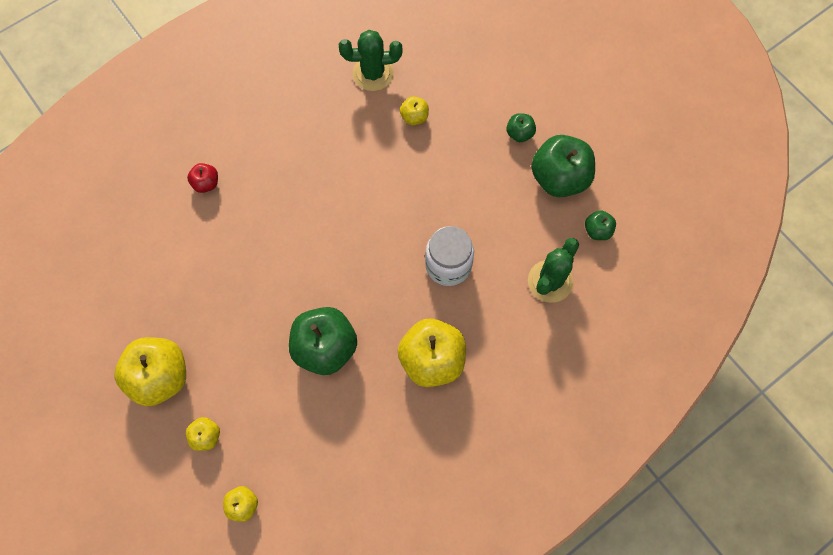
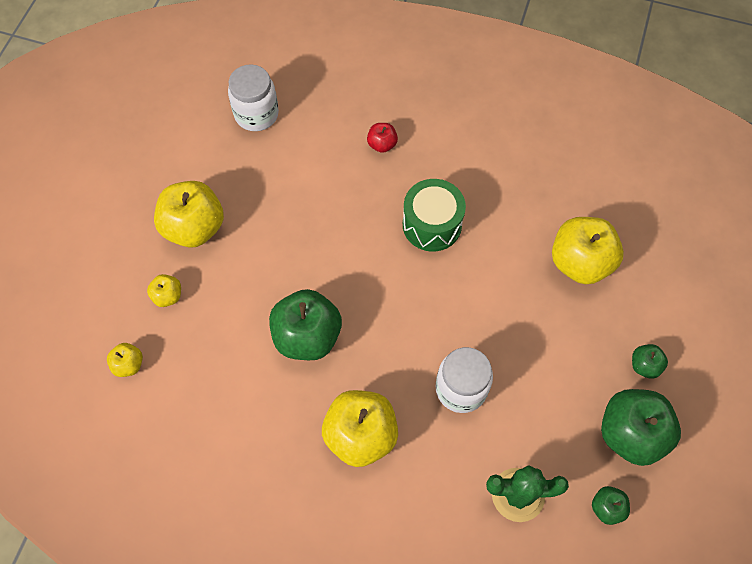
camera: 55 degrees right, 5 degrees down
(95, 260) = (256, 114): none -> white jar
(304, 195) = (432, 224): none -> green drum
(373, 73) = (591, 200): green cactus -> none
(414, 117) = (580, 262): yellow apple -> yellow apple, size x2.08

